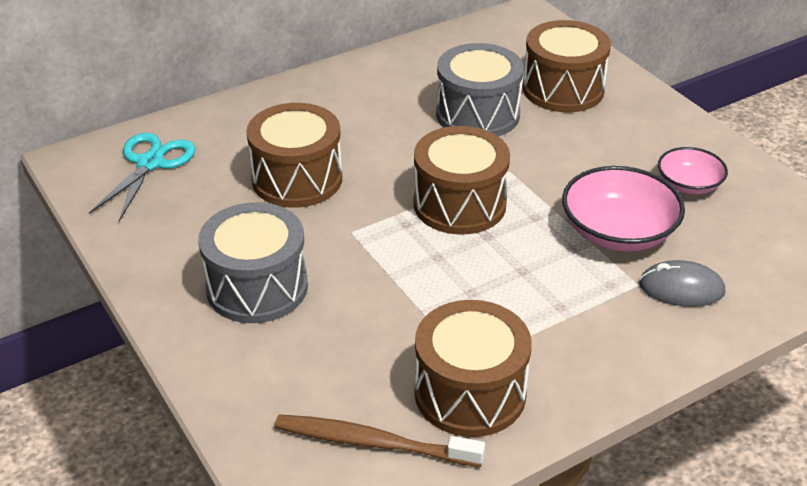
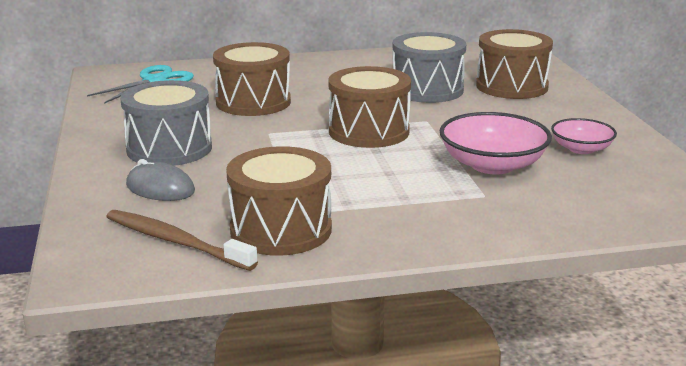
camera: 20 degrees right, 15 degrees down
(681, 288) = (523, 204): grey mouse -> grey mouse (160, 188)

